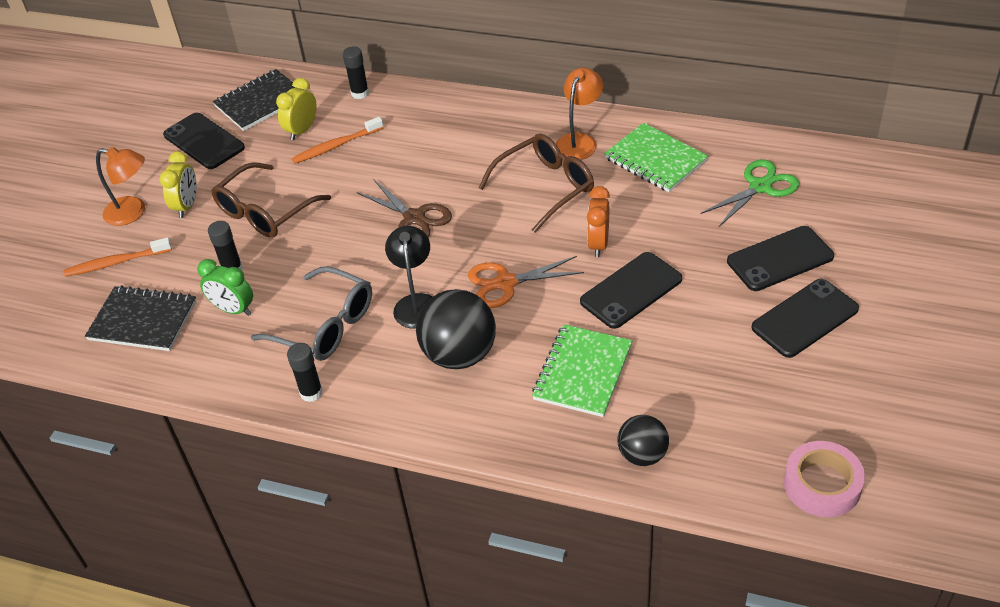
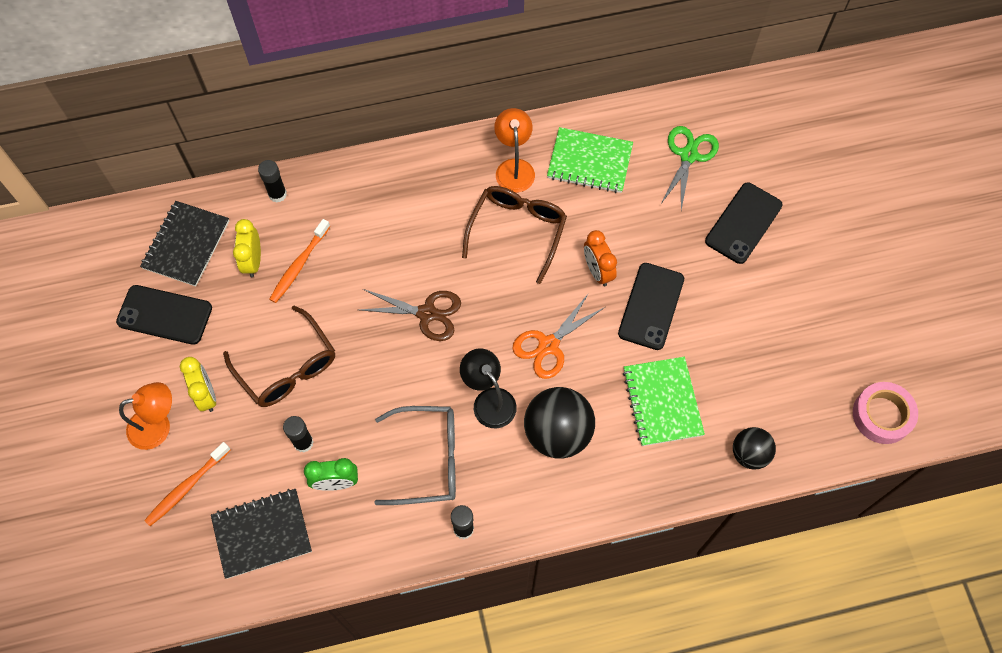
camera: 35 degrees left, 20 degrees up
(266, 211) = (286, 367): brown glasses -> brown glasses turned 45 degrees counterclockwise
(805, 318) = (792, 273): black phone -> none

